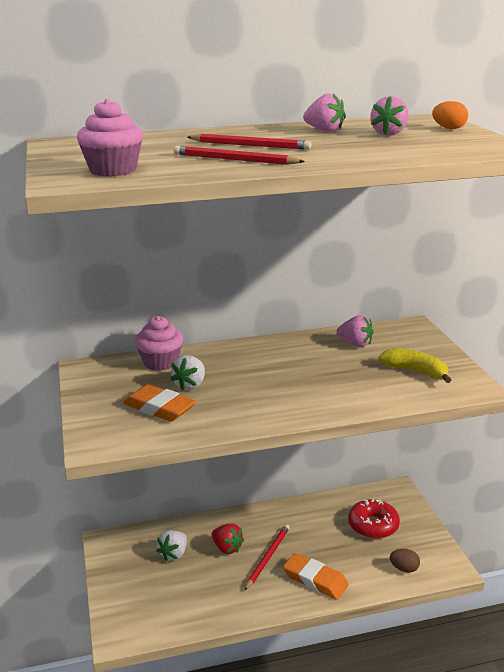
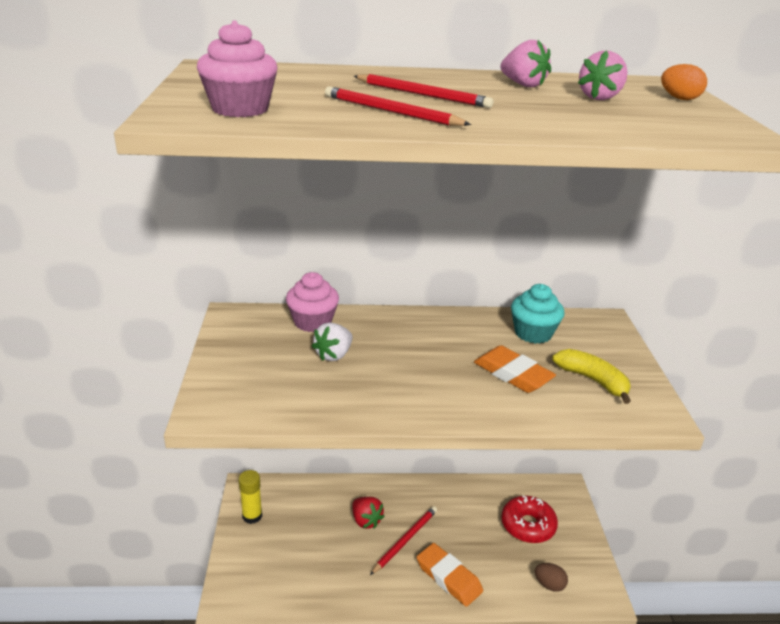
camera: 10 degrees right, 5 degrees up
(118, 563) = (252, 516): none -> yellow glue stick
(159, 408) = (290, 378): orange eraser -> orange eraser (513, 374)
(173, 554) = (310, 517): white strawberry -> none
(355, 344) = (533, 333): pink strawberry -> turquoise cupcake

